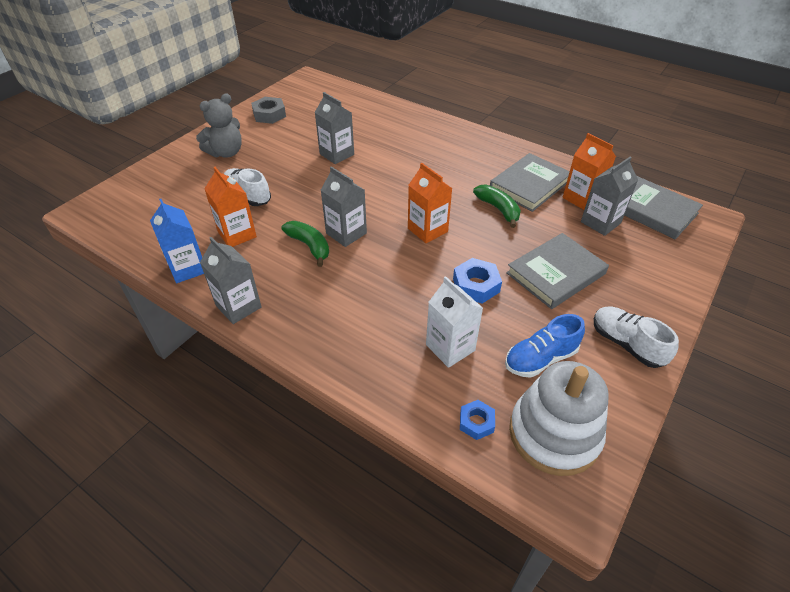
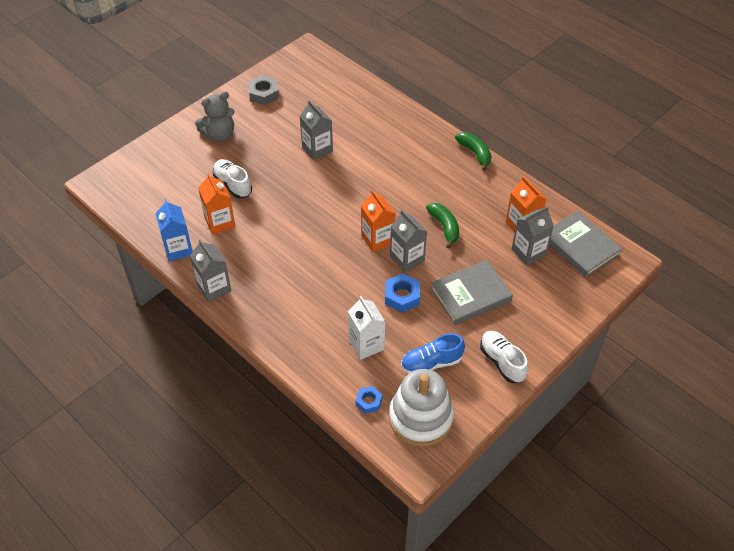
camera: 10 degrees right, 5 degrees up
(309, 246) = (276, 241): green banana -> green banana (475, 153)
(346, 233) = (309, 233): grey carton -> grey carton (407, 258)
(529, 185) = (481, 205): grey book -> none

